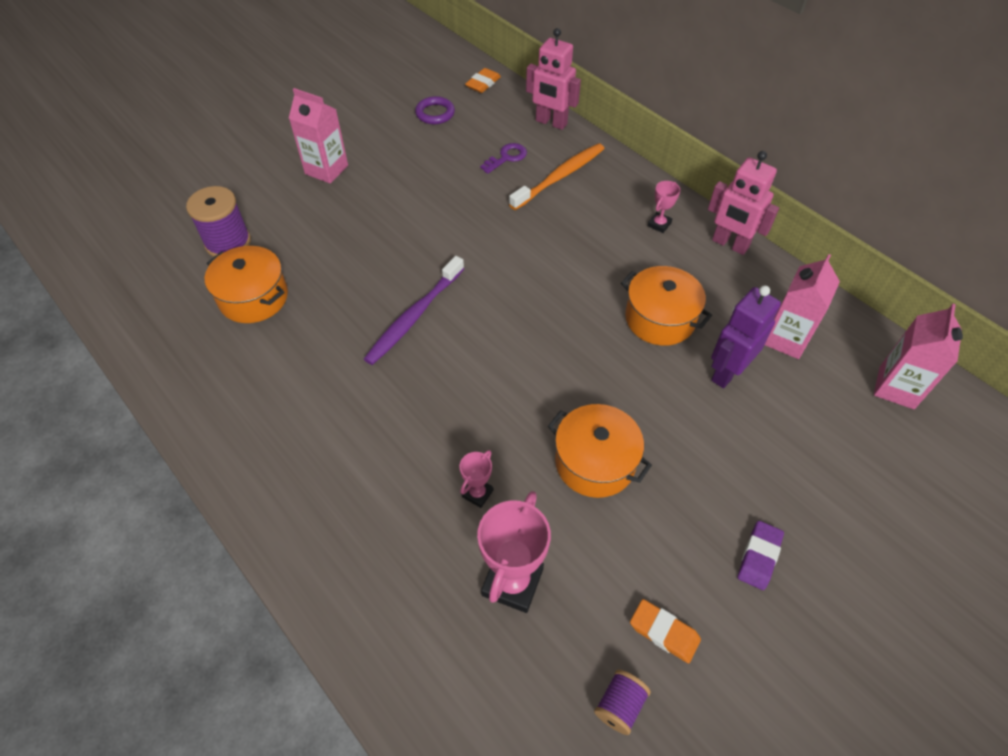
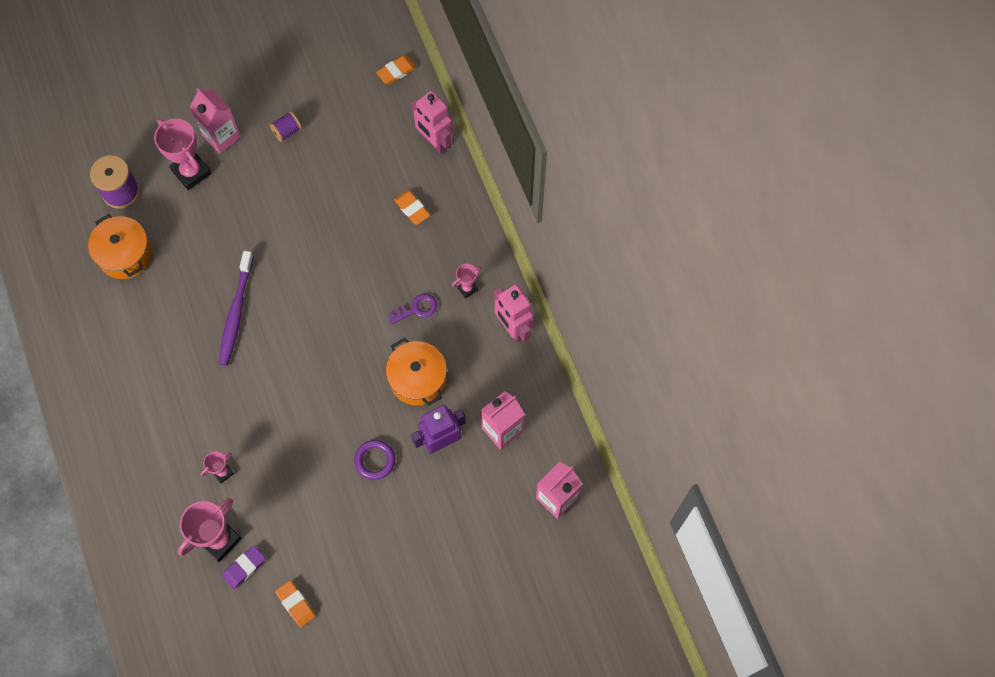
camera: 20 degrees right, 15 degrees up
(305, 205) = (191, 172): none -> pink trophy
(414, 317) = (236, 313): purple toothbrush -> purple toothbrush turned 45 degrees counterclockwise
(435, 113) = (338, 97): purple ring -> purple ring (375, 460)
(506, 157) = (377, 172): purple key -> purple key (416, 309)
(560, 176) = (412, 209): orange toothbrush -> orange eraser
(595, 462) = (310, 478): orange pot -> none
(619, 705) = (248, 635): purple spool -> purple spool (287, 131)
(759, 557) = (381, 581): purple eraser -> purple eraser (244, 567)

